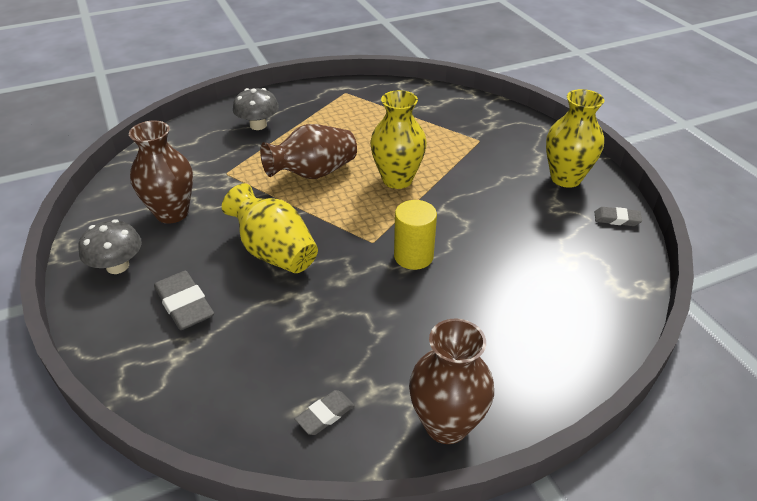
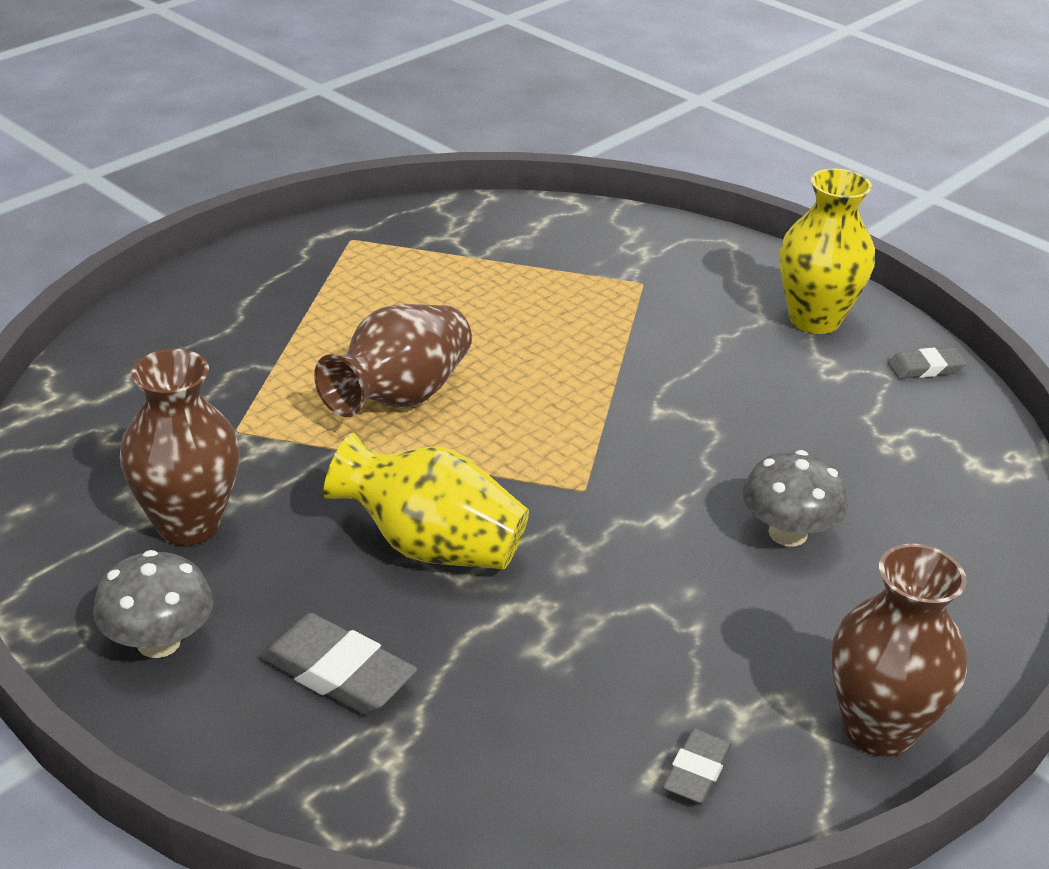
camera: 25 degrees left, 5 degrees down
(258, 125) = (230, 330): grey mushroom -> grey mushroom (787, 533)
(397, 179) = (552, 377): yellow vase -> none
(413, 256) = (665, 496): yellow cylinder -> none

